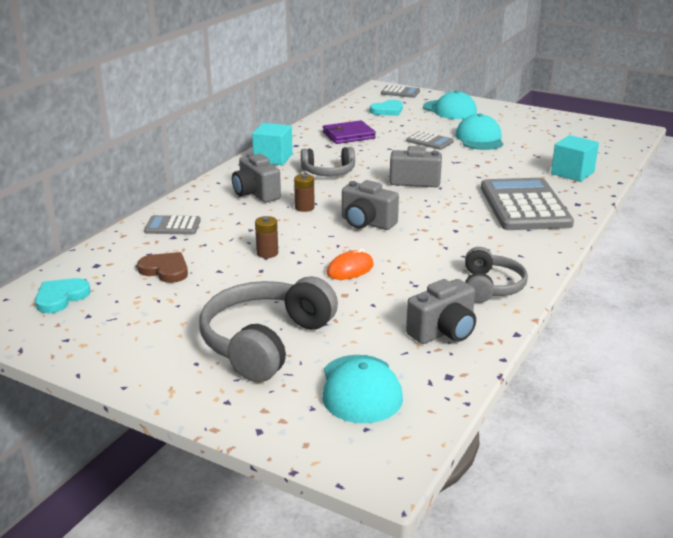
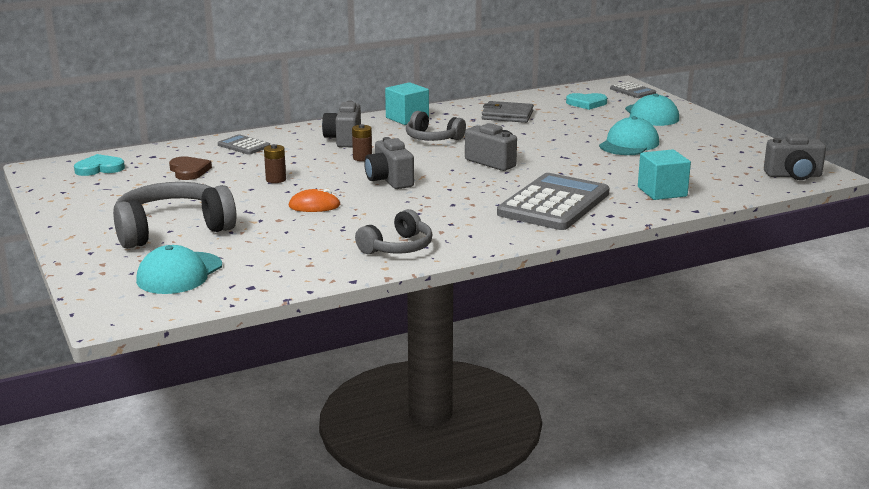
camera: 35 degrees right, 5 degrees down
(348, 135) = (507, 115): purple wallet -> grey wallet
(429, 141) = (573, 136): grey calculator -> none
(443, 332) = (301, 262): grey camera -> grey camera (793, 176)

